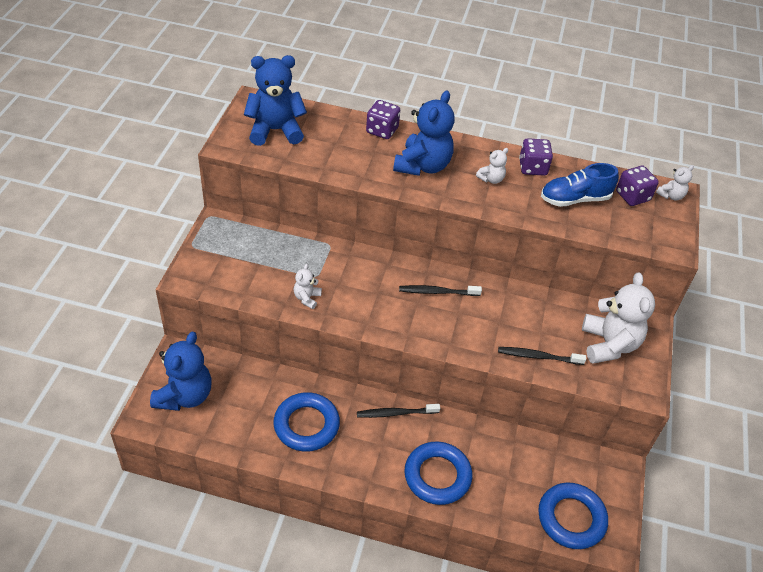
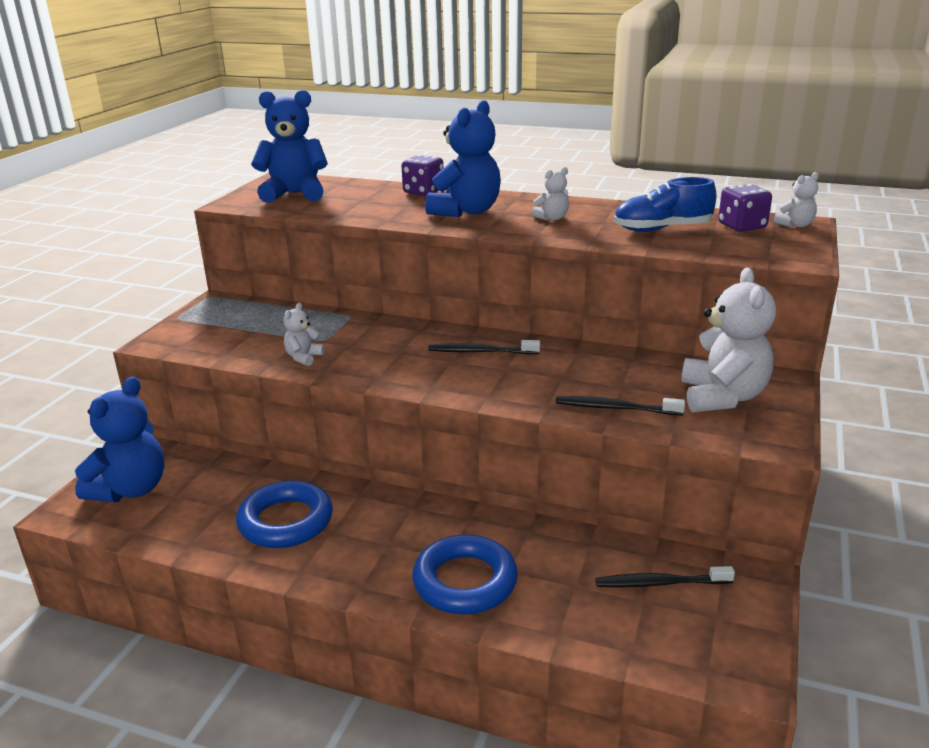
camera: 10 degrees right, 20 degrees down
(395, 413) = (417, 510): black toothbrush -> black toothbrush (660, 583)
(532, 168) = (608, 210): purple dice -> none
(571, 518) = (676, 639): blue ring -> none

